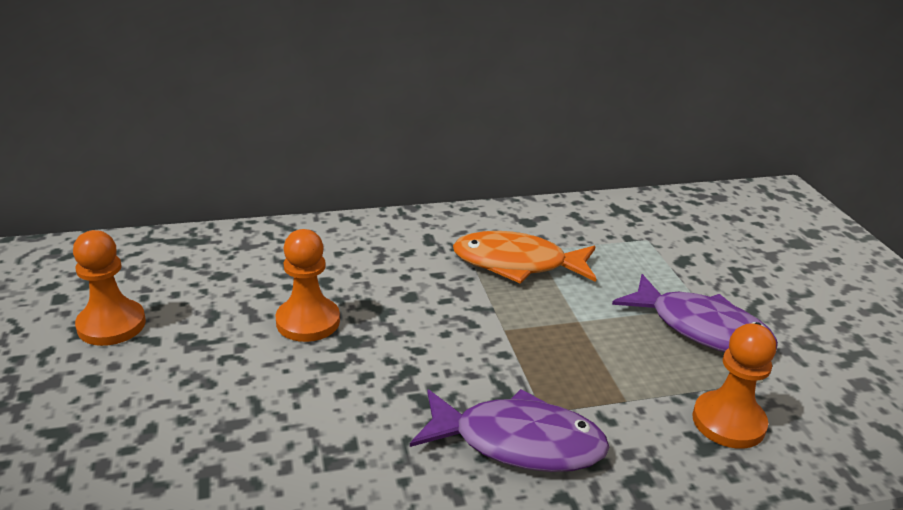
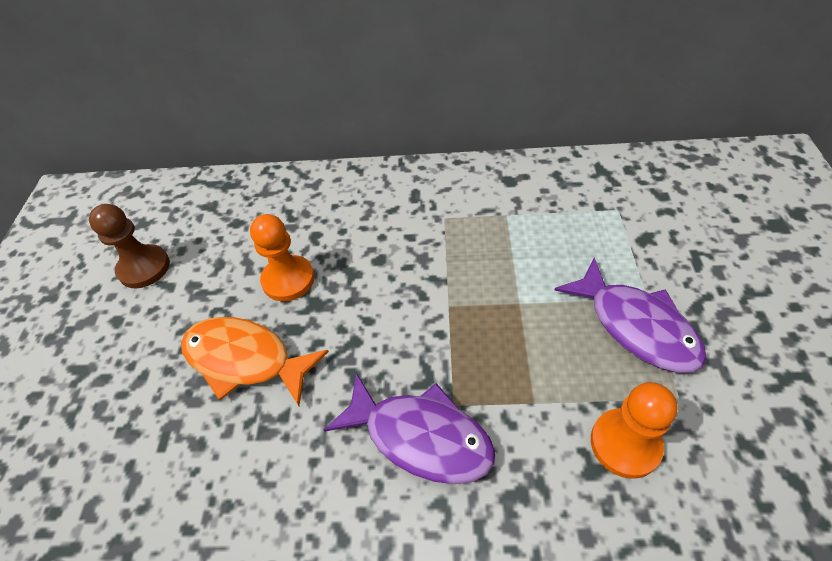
camera: 20 degrees right, 20 degrees up
(111, 325) = (144, 268): orange pawn -> brown pawn
(517, 264) = (483, 230): orange fish -> orange fish (245, 359)

